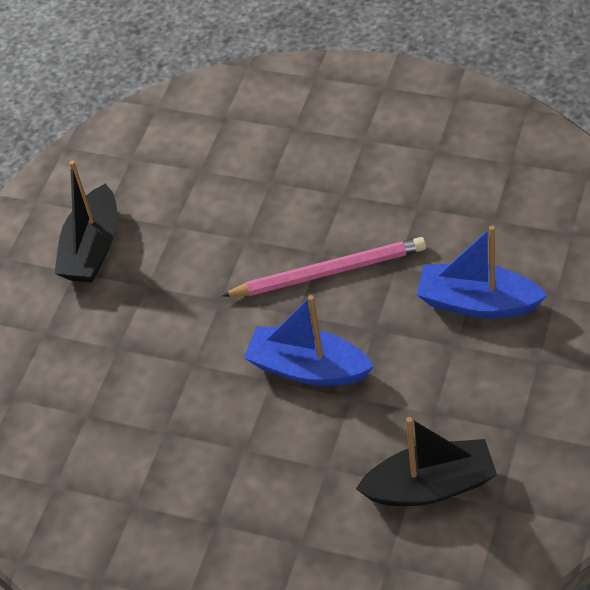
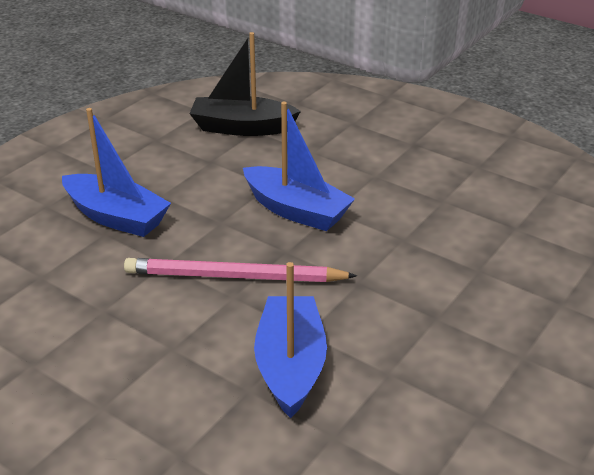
camera: 170 degrees left, 15 degrees down
(92, 248) = (499, 376): black boat -> none
(248, 208) = (290, 365): none -> blue boat

